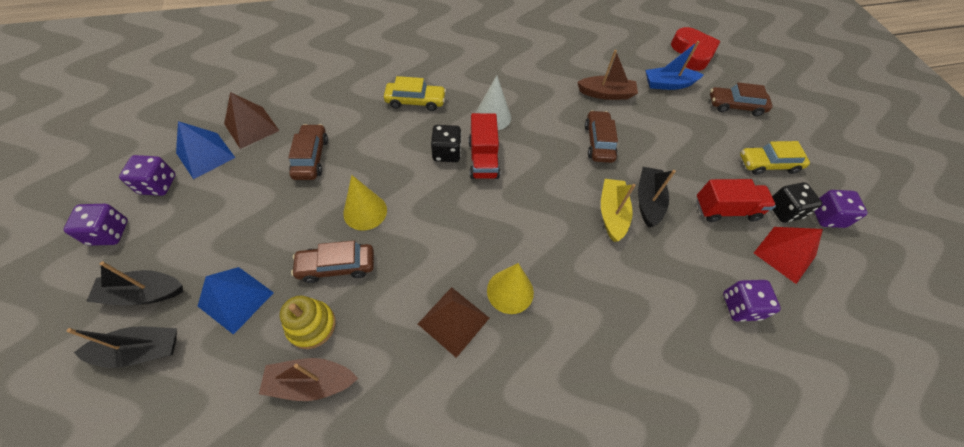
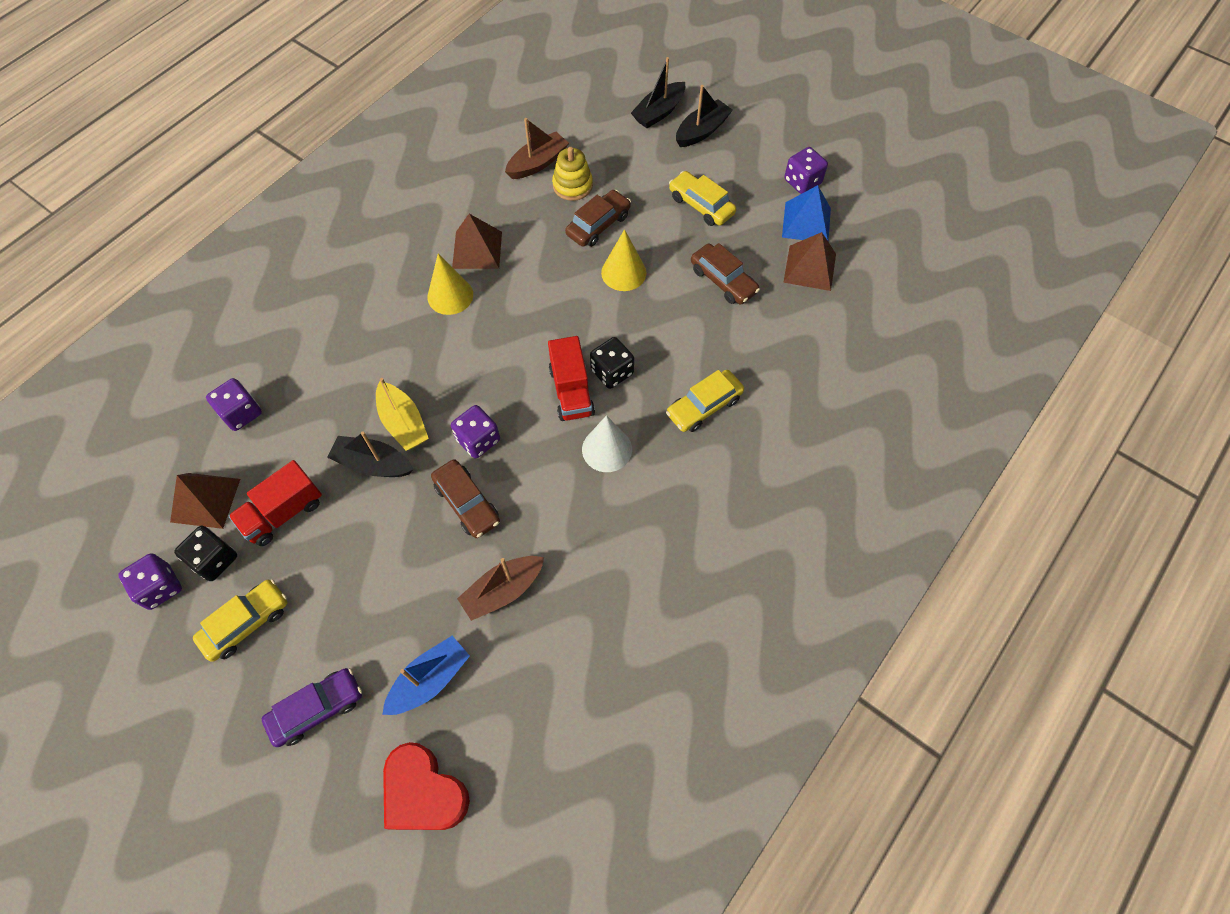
camera: 145 degrees right, 5 degrees up
(109, 233) = (780, 139): purple dice -> purple dice (478, 440)
(236, 299) = (640, 165): blue pyramid -> none
(246, 222) = (701, 205): none -> yellow car
(483, 159) = (571, 391): red truck -> red truck turned 150 degrees counterclockwise
(648, 201) = (373, 464): black boat -> black boat turned 135 degrees clockwise
(735, 106) = (317, 709): brown car -> purple car
(784, 254) = (205, 500): red pyramid -> brown pyramid

